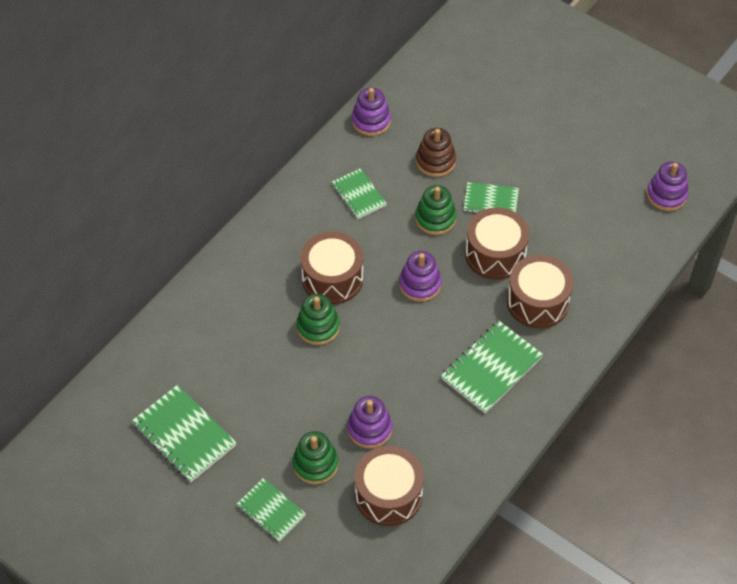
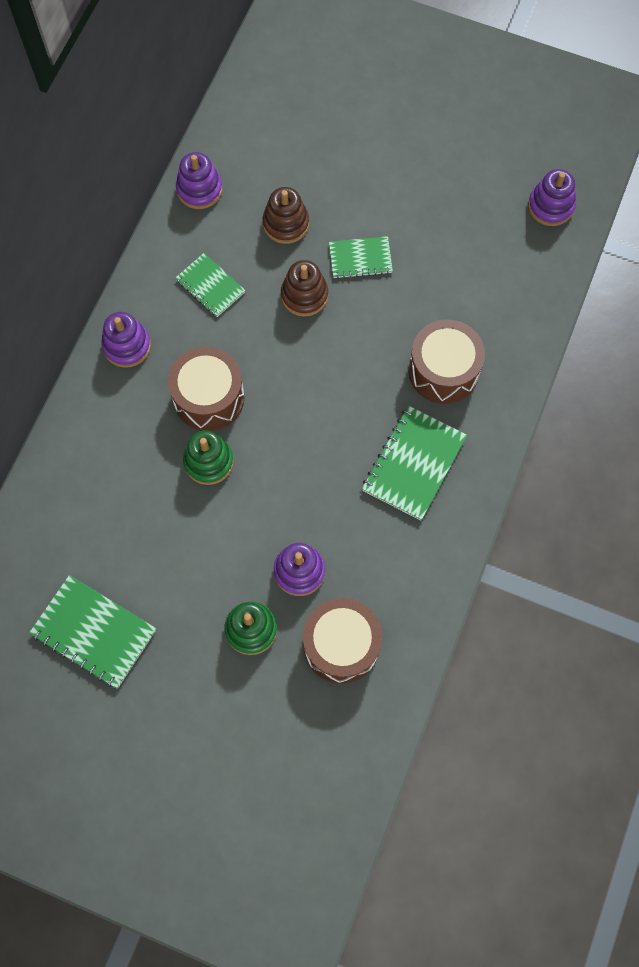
camera: 15 degrees left, 15 degrees up
(271, 511) = (217, 698): green notebook -> none
(420, 284) = (308, 381): purple stacking toy -> purple stacking toy (127, 346)
(435, 218) = (304, 295): green stacking toy -> brown stacking toy
(495, 254) = (382, 323): brown drum -> none

